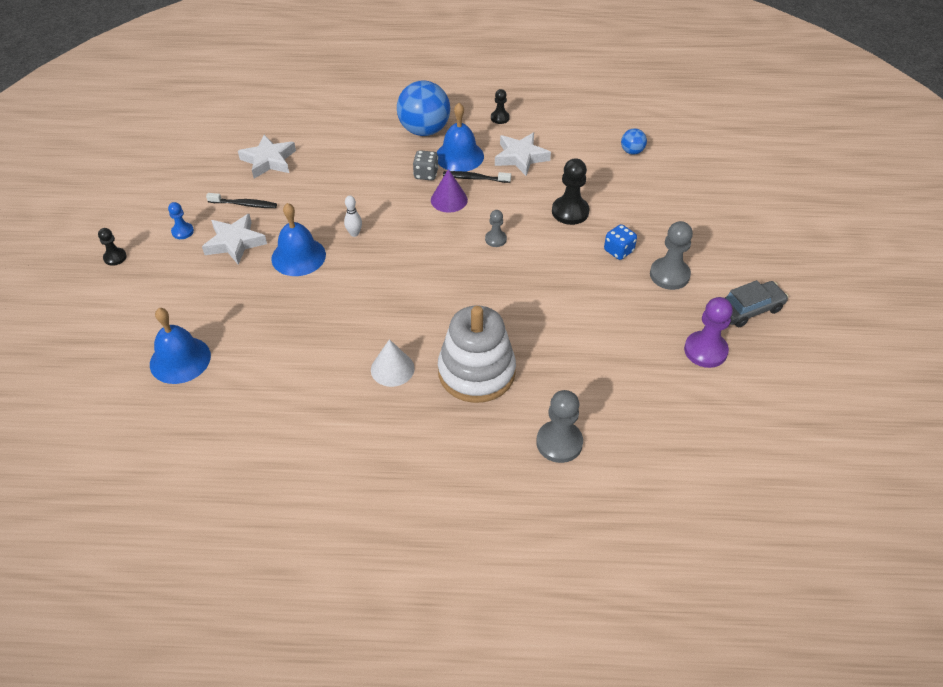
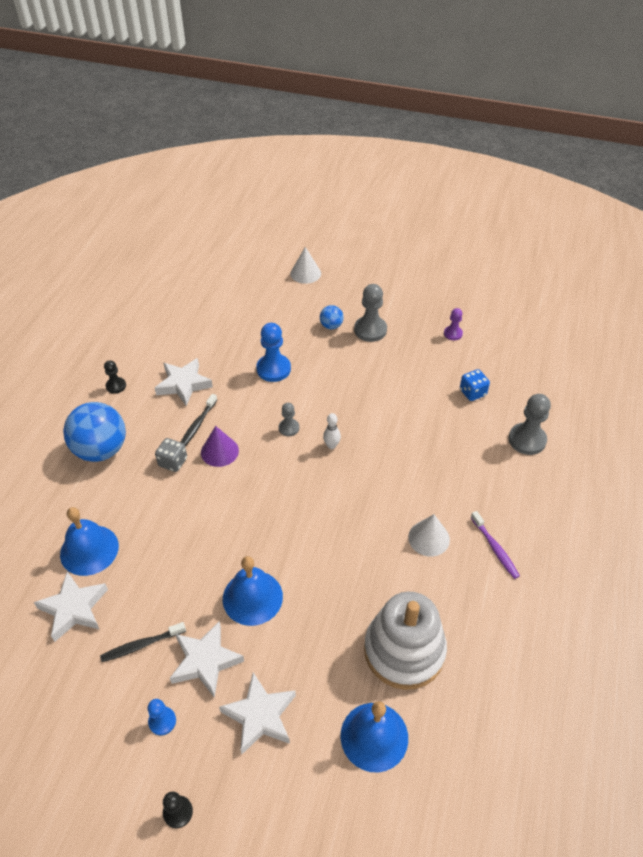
camera: 75 degrees left, 0 degrees up
(192, 285) = (260, 716): none -> white star
(244, 204) = (142, 645): black toothbrush -> black toothbrush turned 135 degrees counterclockwise
(354, 233) = (237, 540): white bowling pin -> white bowling pin (331, 445)
(394, 426) = (494, 548): none -> purple toothbrush
(459, 156) = (158, 429): blue bell -> blue bell (89, 550)
(476, 372) = (445, 477): white stacking toy -> white stacking toy (404, 650)
(570, 212) = (273, 369): black pawn -> blue pawn
(618, 251) = (333, 351): blue dice -> blue dice (472, 393)
(632, 151) = (214, 310): blue ball -> blue ball (331, 326)
(705, 350) = (453, 333): purple pawn -> purple pawn, size x0.57
(732, 205) = (305, 273): none -> white cone
(749, 309) = (418, 299): grey car -> none

